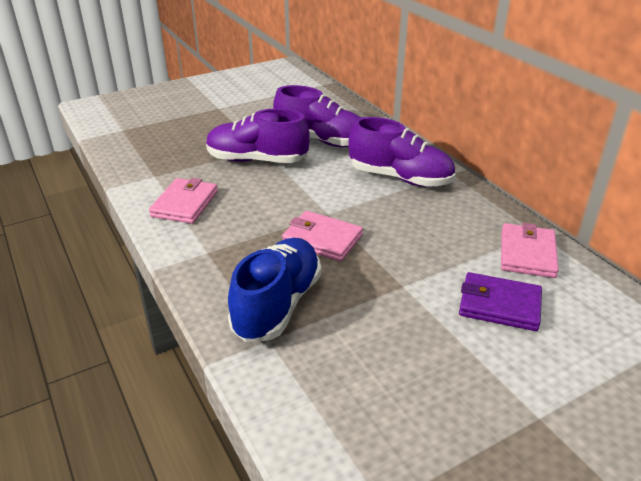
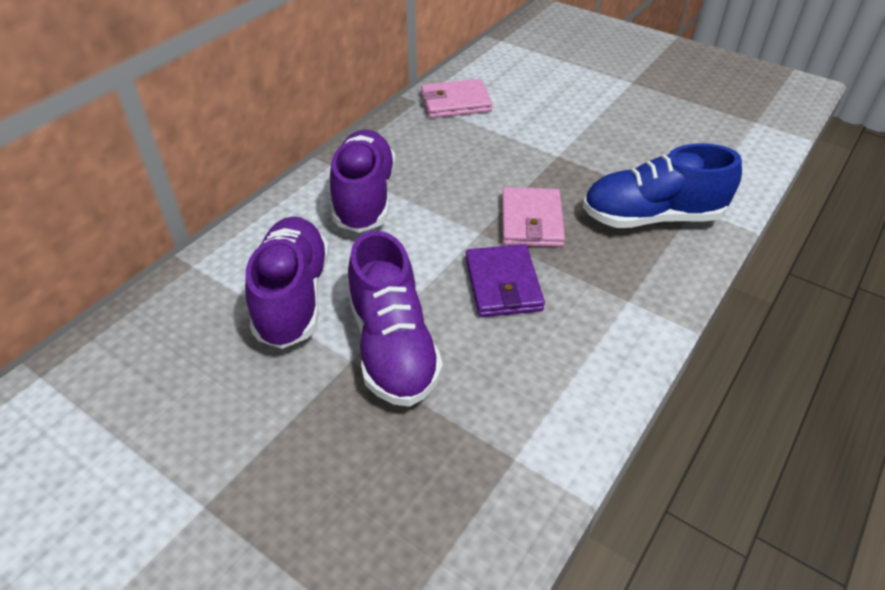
camera: 115 degrees left, 10 degrees up
(184, 204) = (558, 372): pink wallet -> none
(499, 305) = (537, 107): purple wallet -> purple wallet (503, 284)

